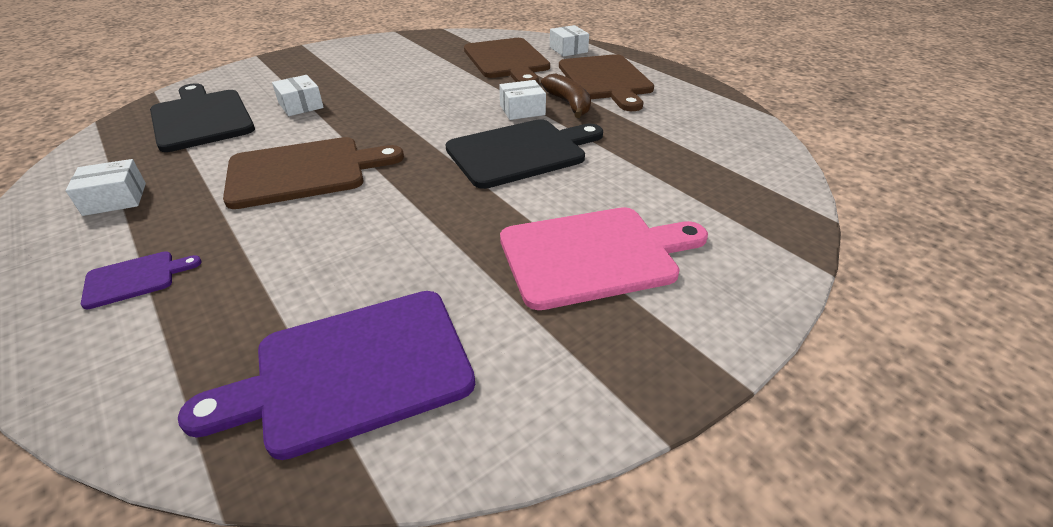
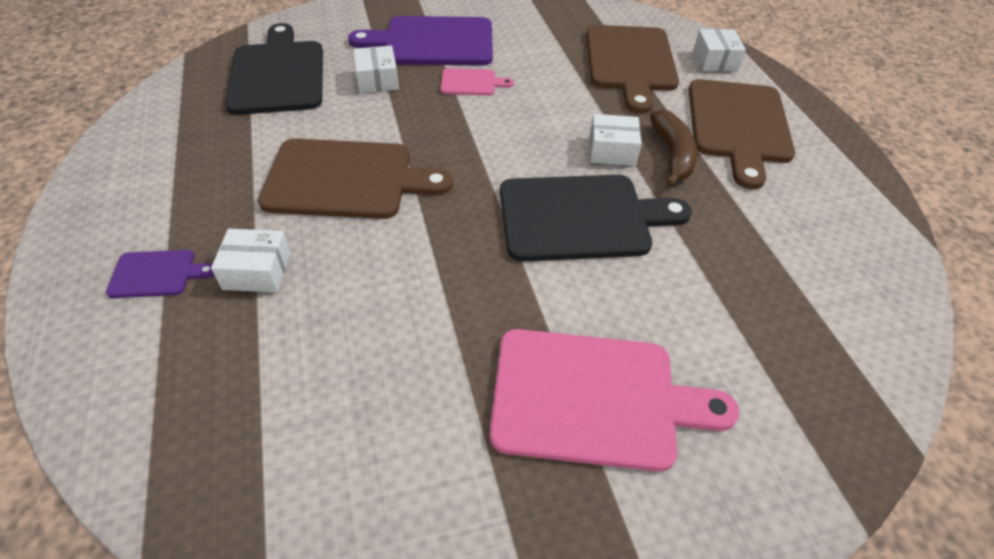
camera: 20 degrees right, 10 degrees up
(115, 199) = (170, 165): white box -> white box (257, 271)
(353, 370) = (296, 457): purple cutting board -> purple cutting board (433, 42)
(386, 93) = (471, 83): none -> pink cutting board

